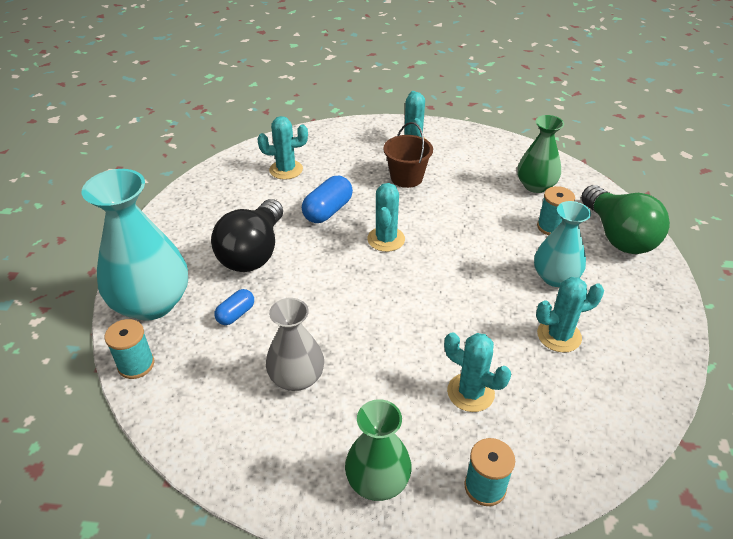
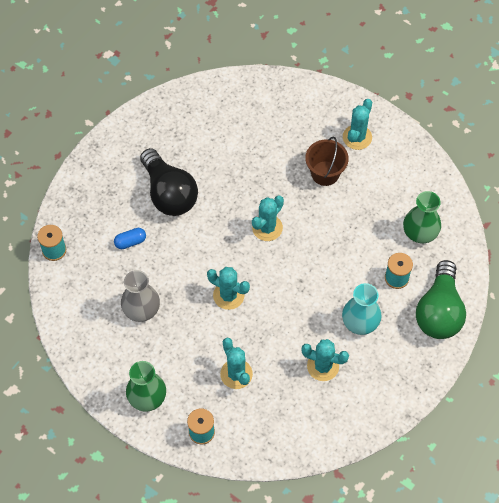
camera: 30 degrees right, 20 degrees up
(152, 303) = (83, 205): turquoise vase -> none
(253, 252) = (169, 193): black light bulb -> black light bulb turned 75 degrees counterclockwise
(286, 170) = (238, 118): turquoise cactus -> turquoise cactus (228, 295)
(328, 211) = (243, 179): blue capsule -> none

